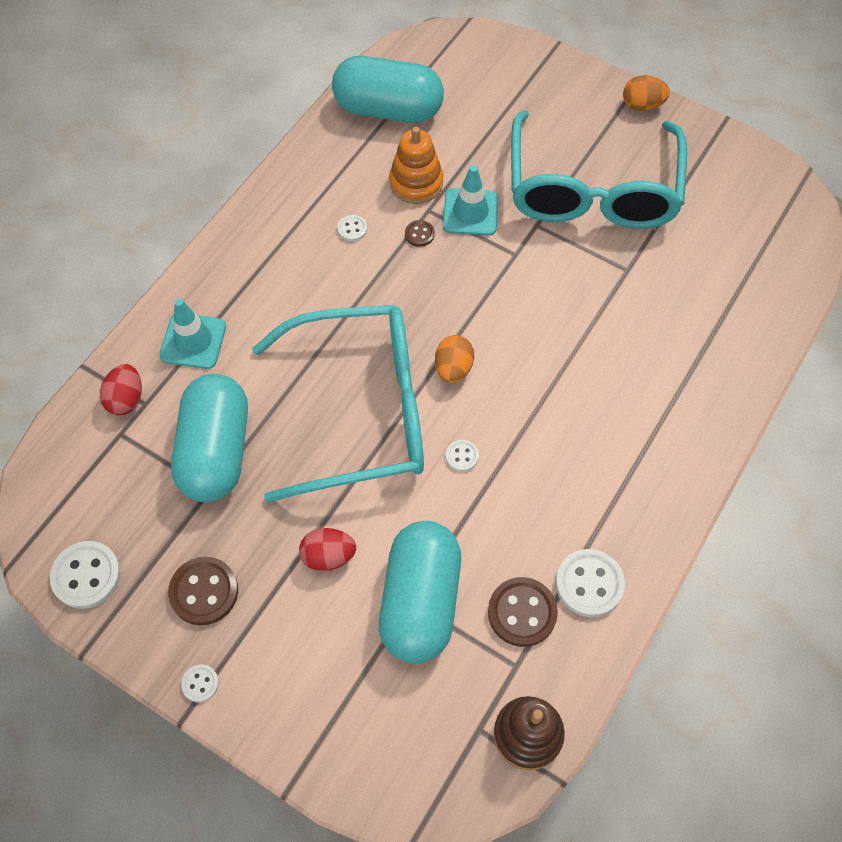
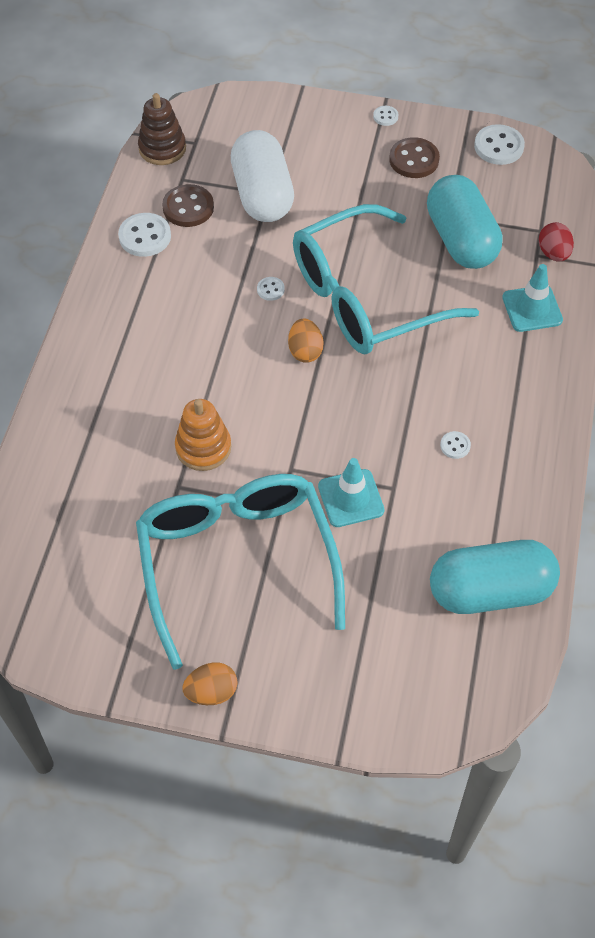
camera: 160 degrees right, 5 degrees down
(328, 556) = (340, 201): red egg -> none
(416, 183) = (418, 513): orange stacking toy -> orange stacking toy (203, 447)
(419, 234) = (389, 460): brown button -> none
(420, 601) = (262, 195): turquoise capsule -> white capsule

